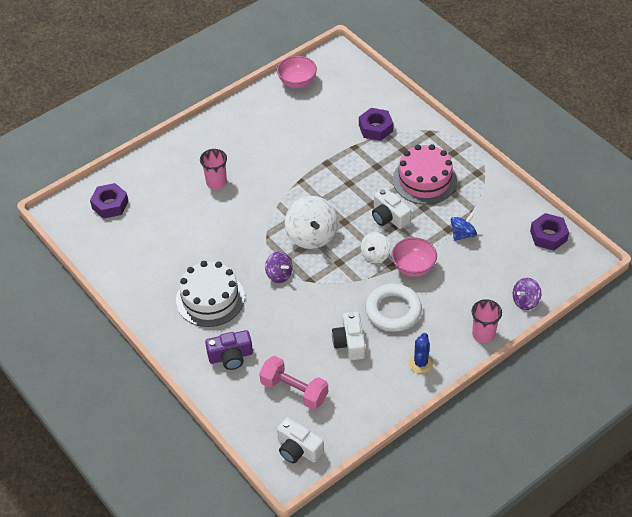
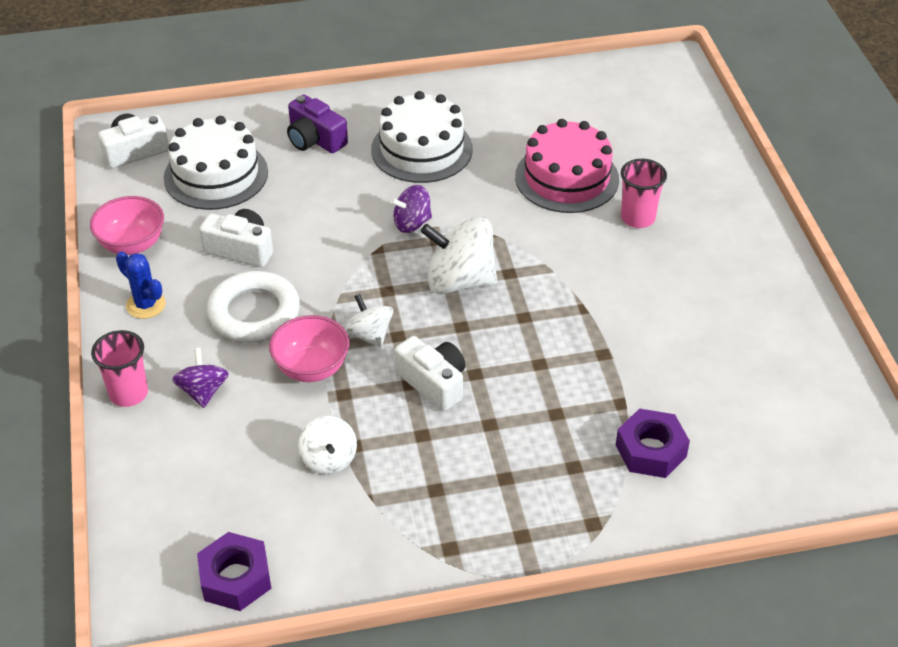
camera: 115 degrees right, 5 degrees down
(110, 205) = (657, 109): purple nut -> none
(230, 356) = (315, 139): purple camera -> purple camera turned 60 degrees counterclockwise
(294, 390) = (216, 175): pink dumbbell -> white cake
(297, 82) = (831, 389): pink bowl -> pink bowl (132, 244)
(389, 217) = (433, 383): white camera -> white camera turned 60 degrees clockwise
(424, 180) = (482, 464): pink cake -> pink cake (567, 178)
(462, 234) = (329, 459): blue spinning top -> white spinning top
(525, 301) = (139, 474): purple spinning top -> purple spinning top (203, 391)

